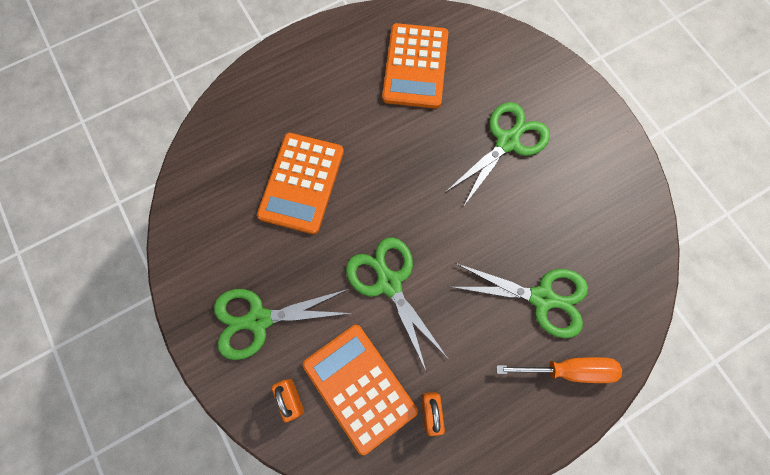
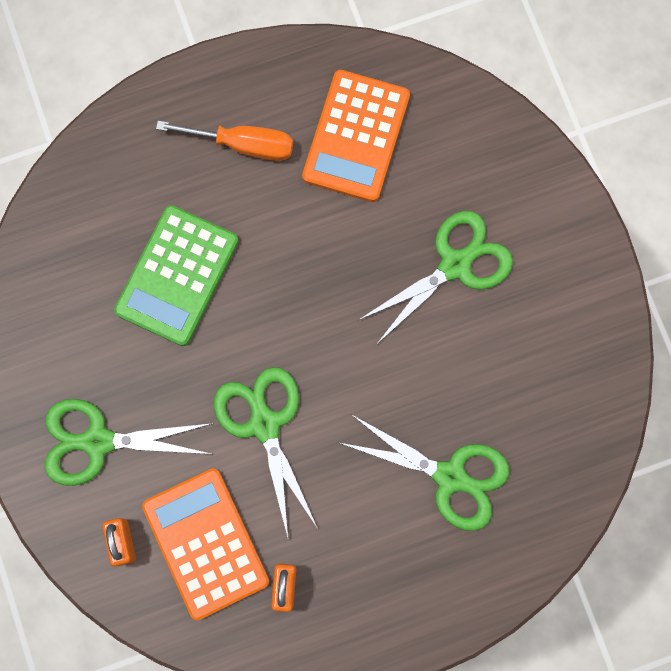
camera: 10 degrees right, 5 degrees up
(301, 183) = (177, 276): orange calculator -> green calculator
(568, 369) = (460, 568): orange screwdriver -> orange screwdriver (243, 144)

